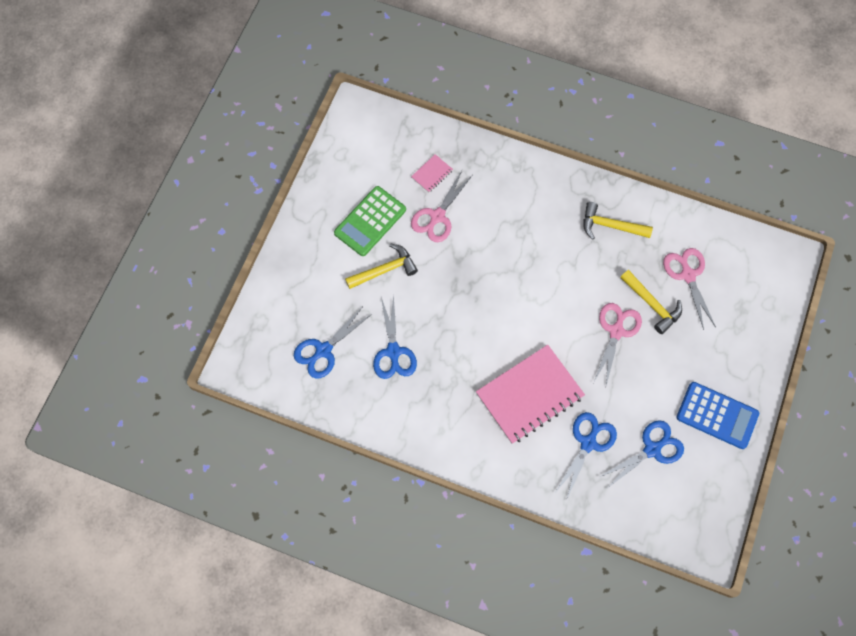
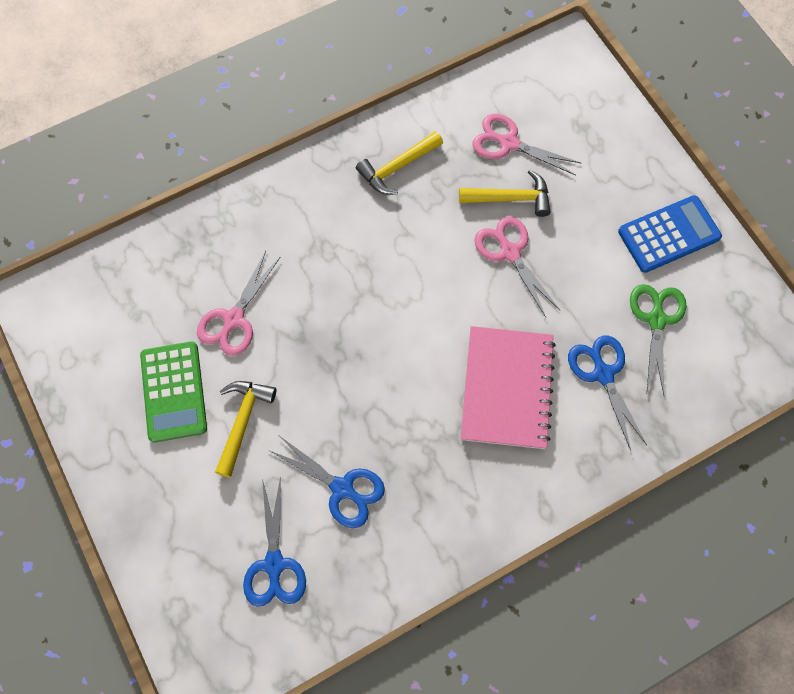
camera: 50 degrees left, 0 degrees up
(432, 174) = (182, 286): pink notebook -> none
(437, 216) = (234, 319): pink scissors -> pink scissors turned 45 degrees clockwise
(652, 449) = (656, 320): blue scissors -> green scissors

